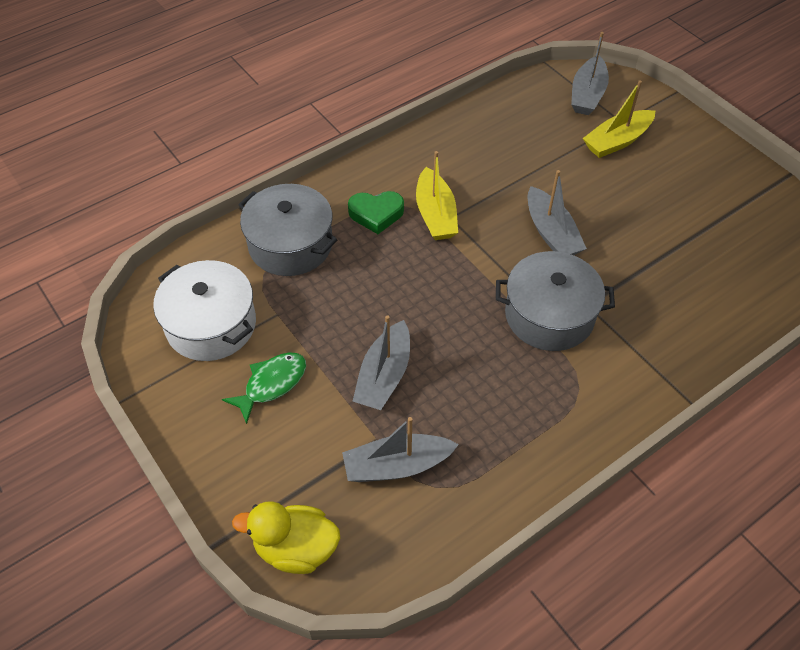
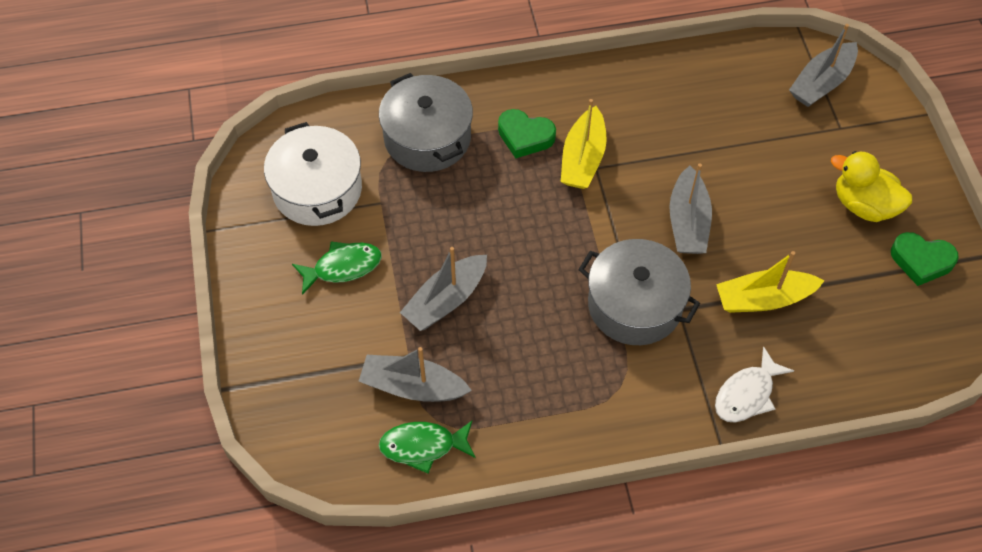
camera: 25 degrees right, 5 degrees up
(296, 548) = (290, 420): yellow duck -> yellow duck (864, 205)
(437, 517) = (423, 446): none -> green fish
(617, 141) = (820, 148): yellow boat -> yellow boat (763, 299)
(684, 351) = (747, 394): none -> white fish
(745, 196) = (921, 261): none -> green heart

